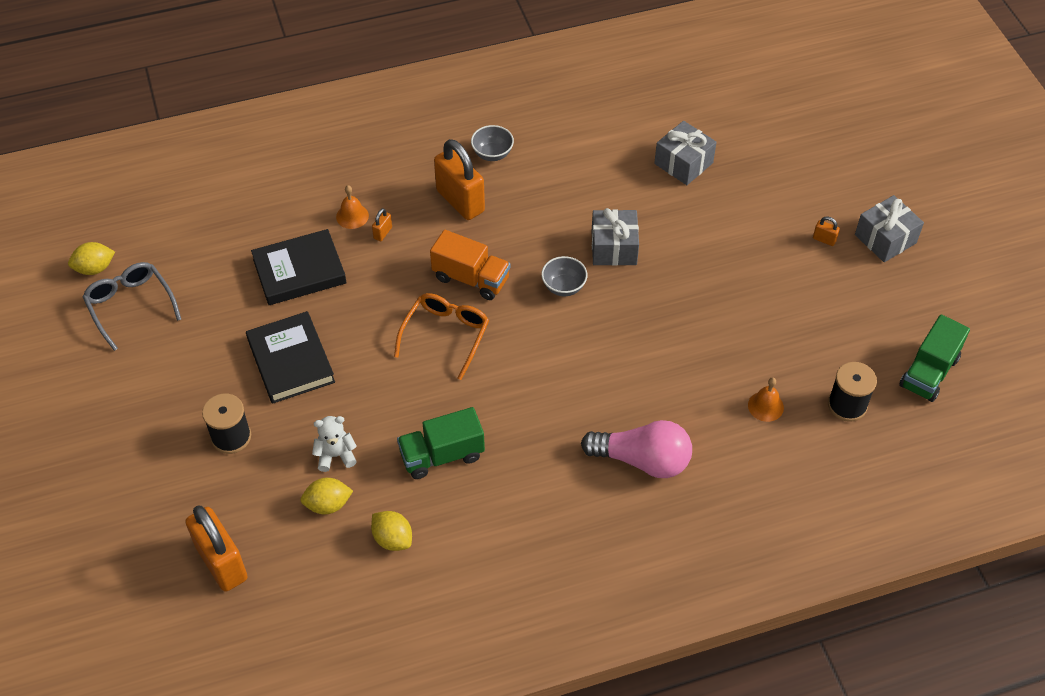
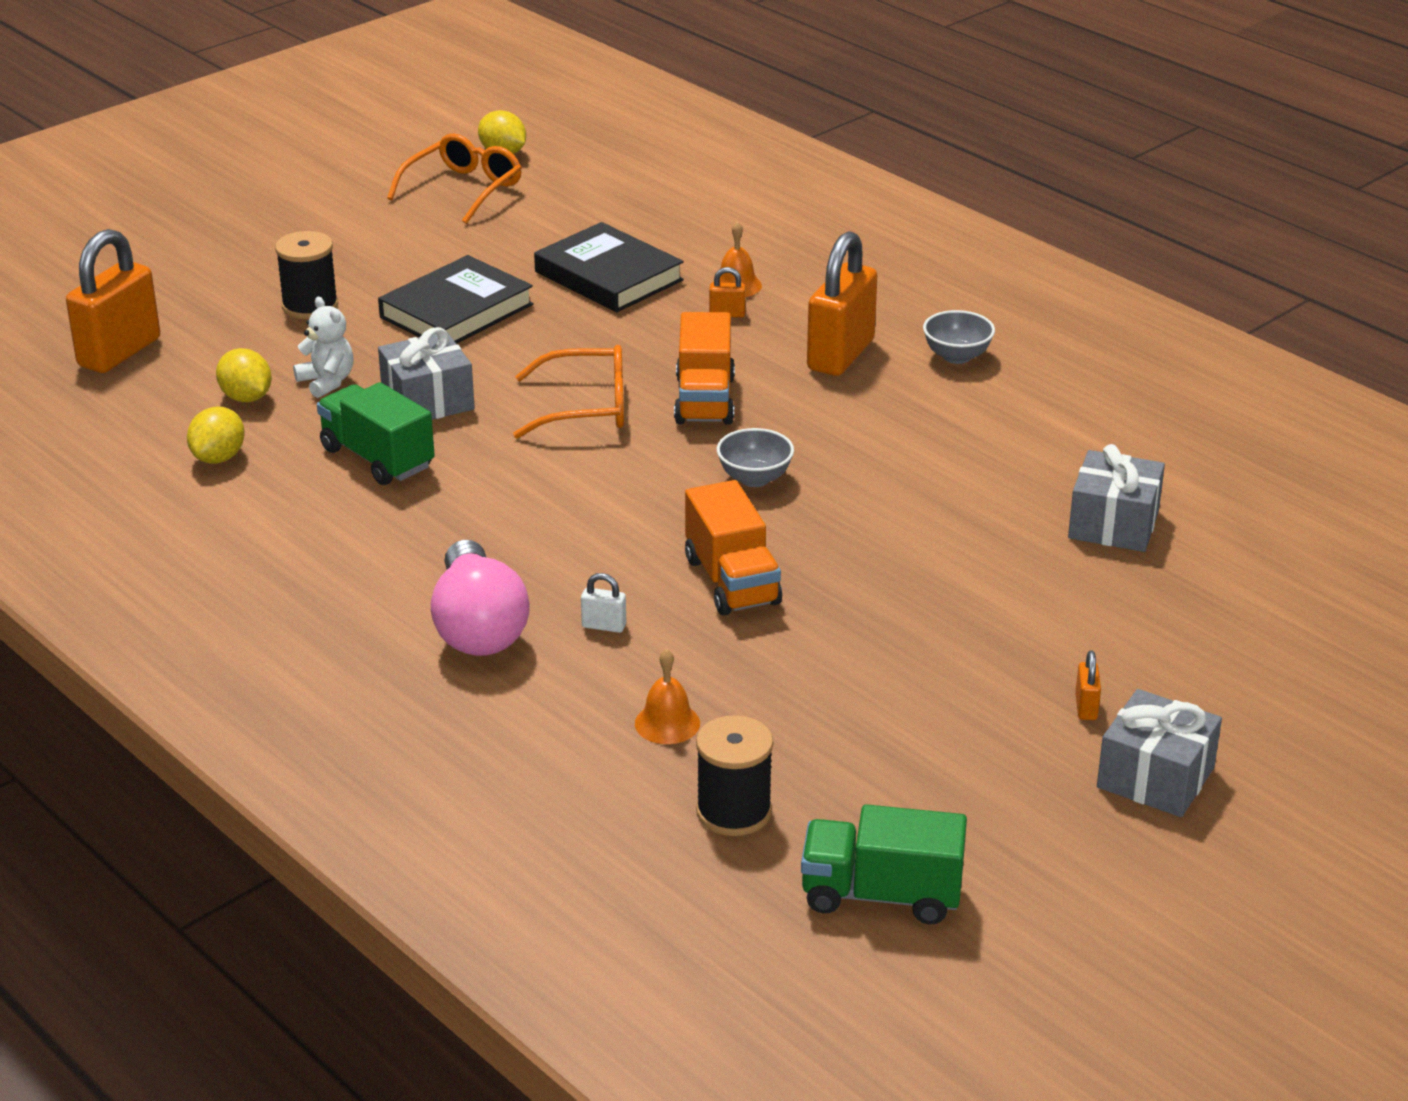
camera: 65 degrees right, 20 degrees down
(130, 305) = (464, 189): grey glasses -> orange glasses
(613, 248) = (871, 502): grey gift -> grey gift (428, 401)
(655, 333) = (732, 581): none -> orange truck
(669, 403) = (604, 626): none -> white padlock

